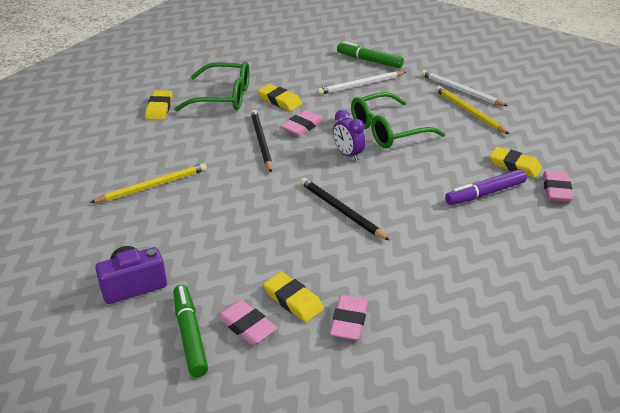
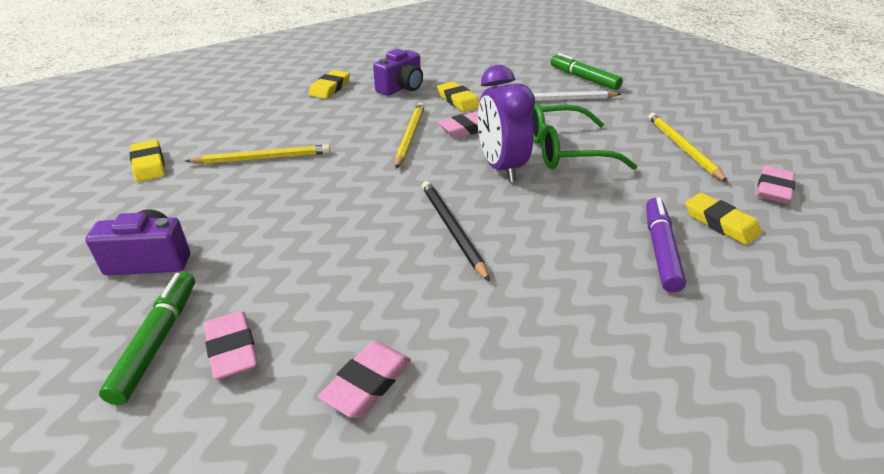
camera: 20 degrees right, 0 degrees up
(223, 97) = (401, 88): green glasses -> purple camera
(261, 142) = (410, 136): black pencil -> yellow pencil
(293, 300) = (314, 330): yellow eraser -> yellow eraser (149, 165)
(348, 154) = (500, 167): purple clock -> purple clock, size x1.67
(461, 90) = (682, 124): white pencil -> none
(485, 193) = (660, 250): purple marker -> purple marker turned 105 degrees clockwise
(556, 190) = (774, 268): pink eraser -> pink eraser (773, 189)

